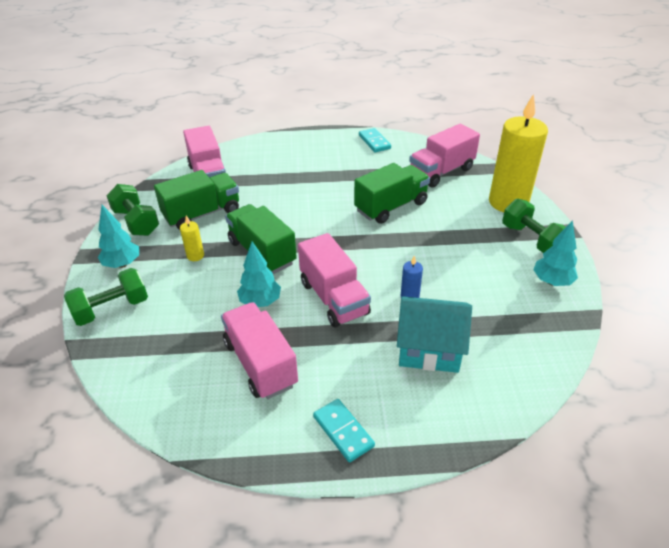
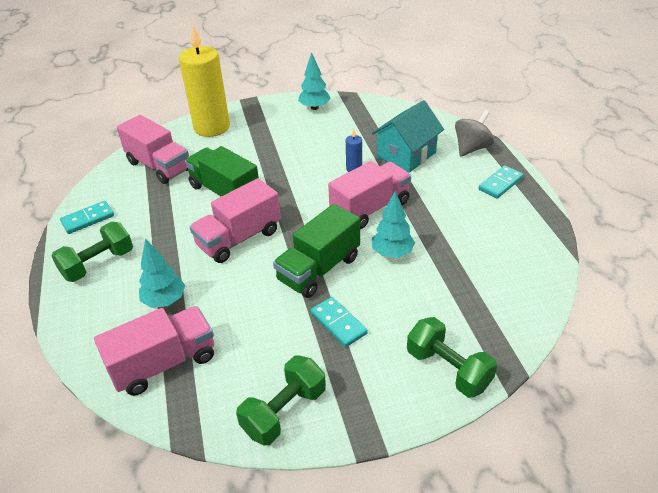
camera: 100 degrees left, 0 degrees up
(122, 264) = (372, 391): turquoise tree -> turquoise tree (165, 301)
(195, 256) = (338, 323): yellow candle -> turquoise domino
(202, 214) = (256, 342): green truck -> none
(260, 363) = (463, 236): pink truck -> pink truck (239, 238)
(429, 348) = (406, 155): turquoise house -> turquoise house turned 45 degrees clockwise
(434, 424) = (472, 148): none -> grey spinning top
(531, 239) = (264, 116): green dumbbell -> green dumbbell (98, 264)

